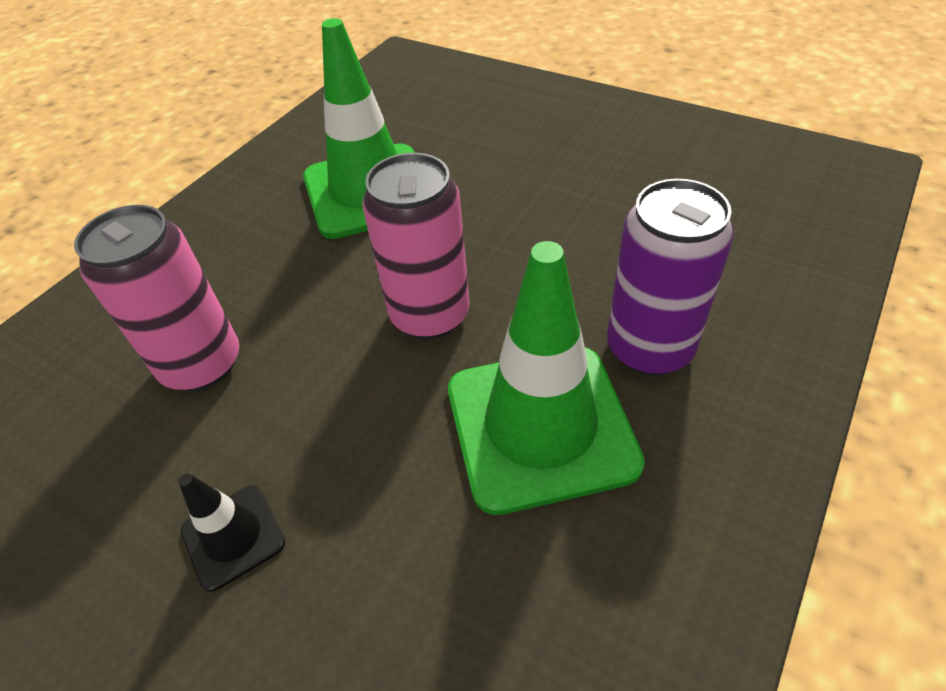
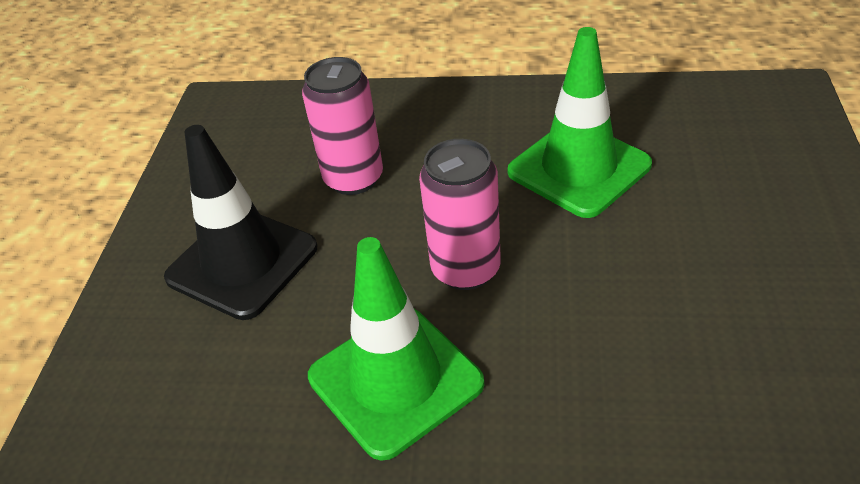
camera: 65 degrees right, 5 degrees down
(233, 537) = (242, 263): black traffic cone -> black traffic cone, size x2.13
(649, 348) = (516, 426): purple can -> none

